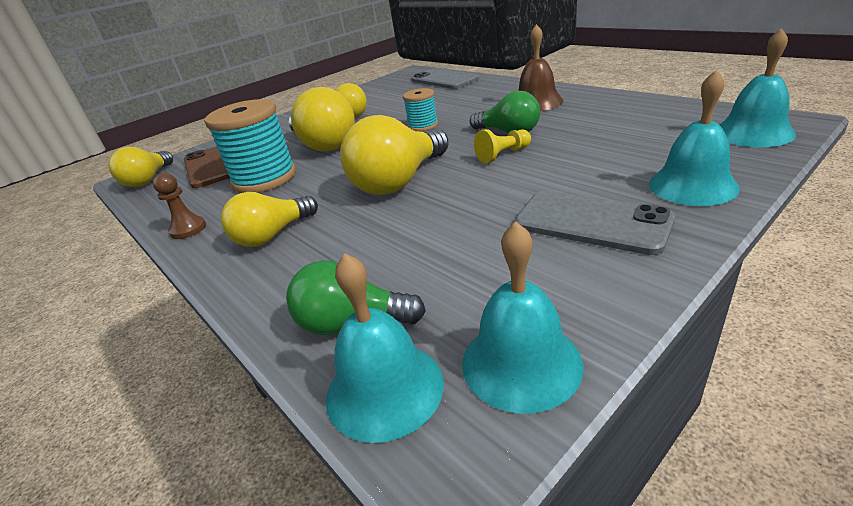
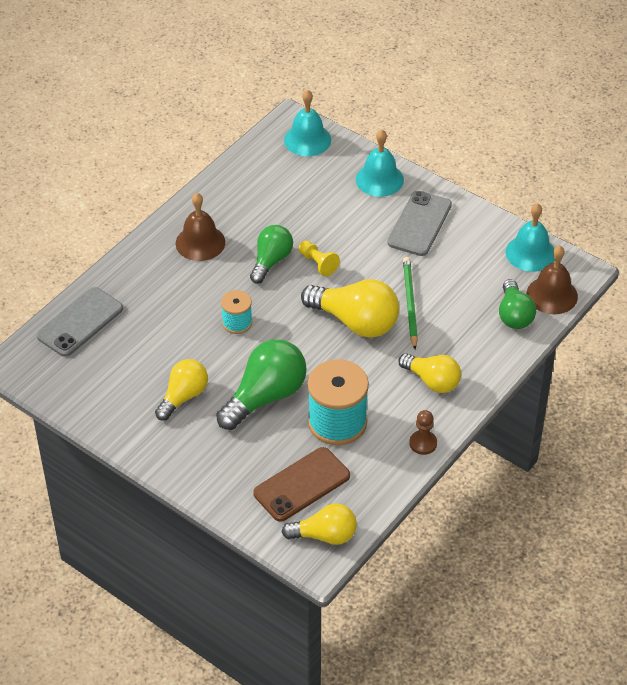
camera: 105 degrees left, 15 degrees up
(324, 145) = (265, 396): yellow light bulb -> green light bulb
(384, 389) = (552, 295): turquoise bell -> brown bell
(417, 217) = (410, 303): none -> green pencil

